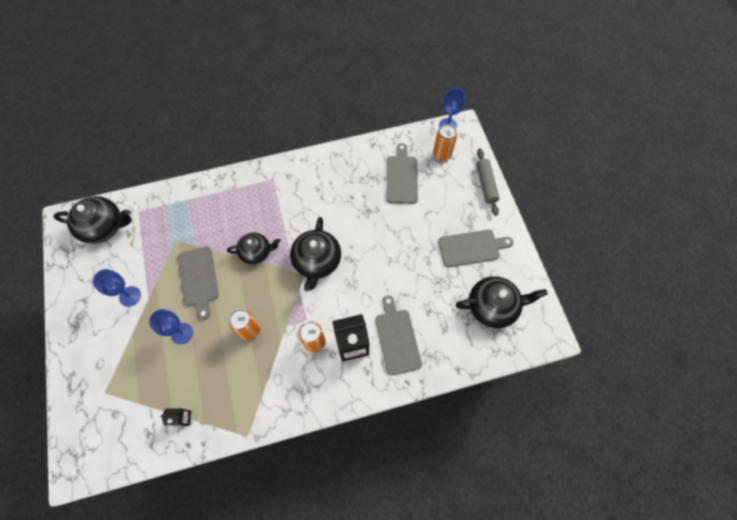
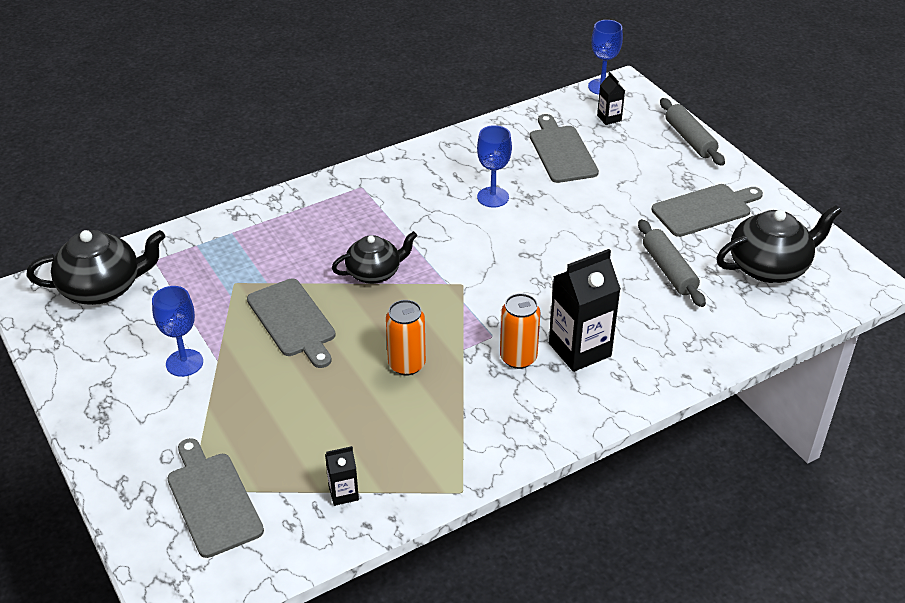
camera: 15 degrees left, 25 degrees down
(182, 333) = (294, 390): blue goblet -> blue goblet (493, 197)
(317, 261) = (477, 266): black teapot -> none
(397, 338) = (645, 329): grey cutting board -> grey cutting board (212, 500)
(429, 294) = (669, 270): none -> grey rolling pin
(442, 154) = (609, 118): orange can -> black carton

